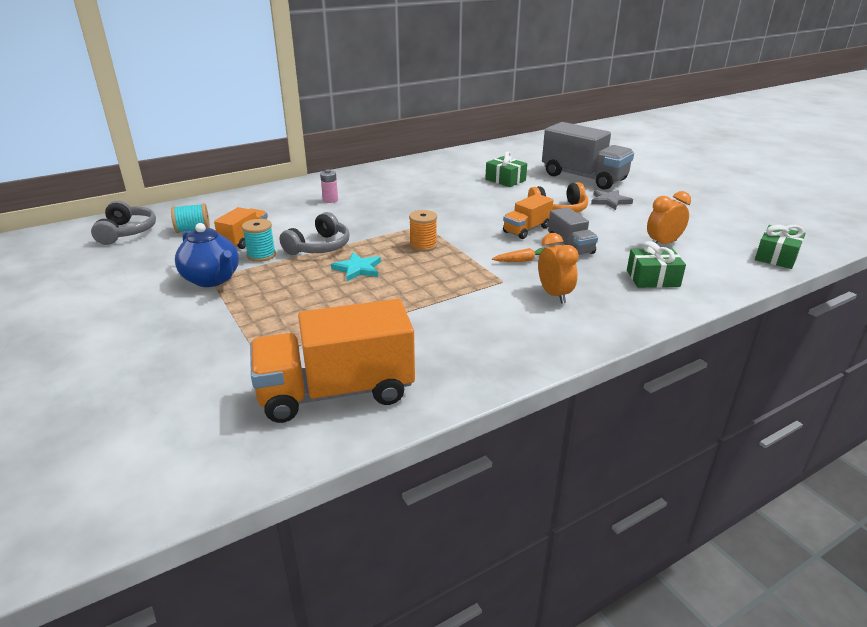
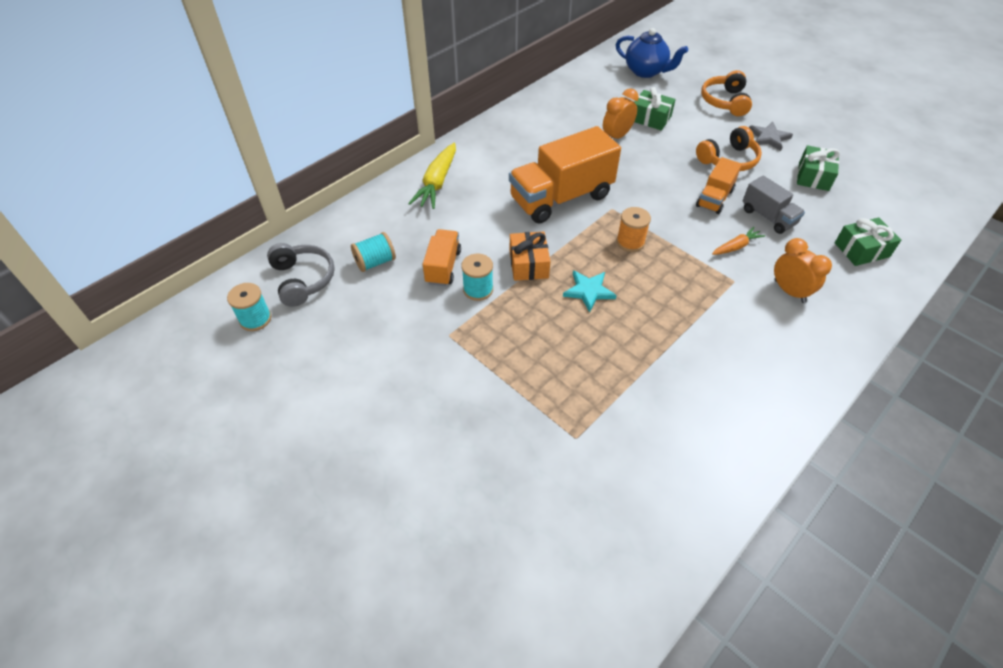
camera: 15 degrees left, 20 degrees up
(67, 248) = (255, 319): none -> turquoise spool
(212, 279) = (453, 337): blue teapot -> blue teapot (646, 71)
(287, 194) = (437, 182): none -> yellow carrot
(319, 247) = (528, 264): grey headphones -> orange gift
(330, 200) = (490, 184): pink battery -> none
(336, 392) = (675, 466): orange truck -> orange truck (561, 198)
(583, 177) = (725, 102): grey truck -> orange headphones
(663, 244) = (847, 197): orange clock -> orange clock (616, 137)
(776, 256) = (949, 197): green gift -> green gift (813, 176)

